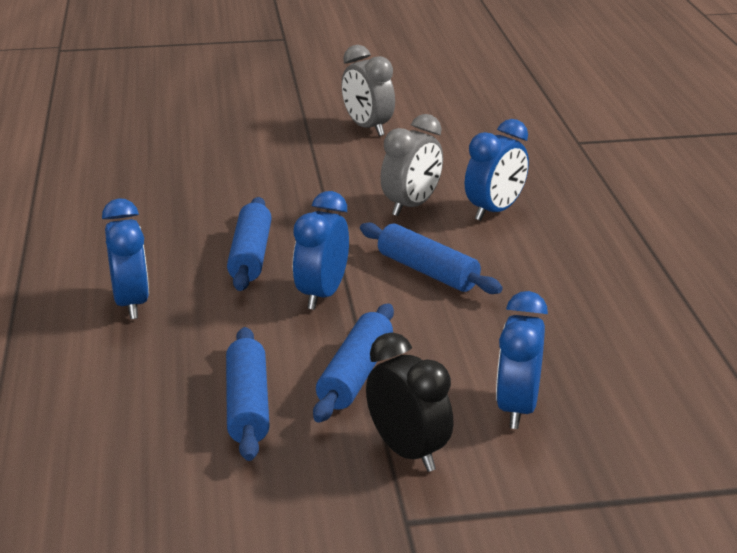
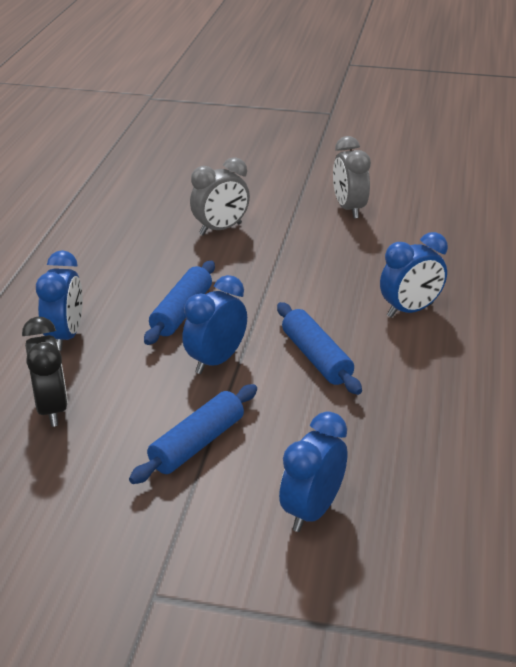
camera: 20 degrees right, 5 degrees up
(248, 405) = (96, 451): blue rolling pin -> none
(408, 452) = (195, 529): black clock -> black clock (51, 409)
(411, 206) = (341, 291): grey clock -> grey clock (220, 229)

